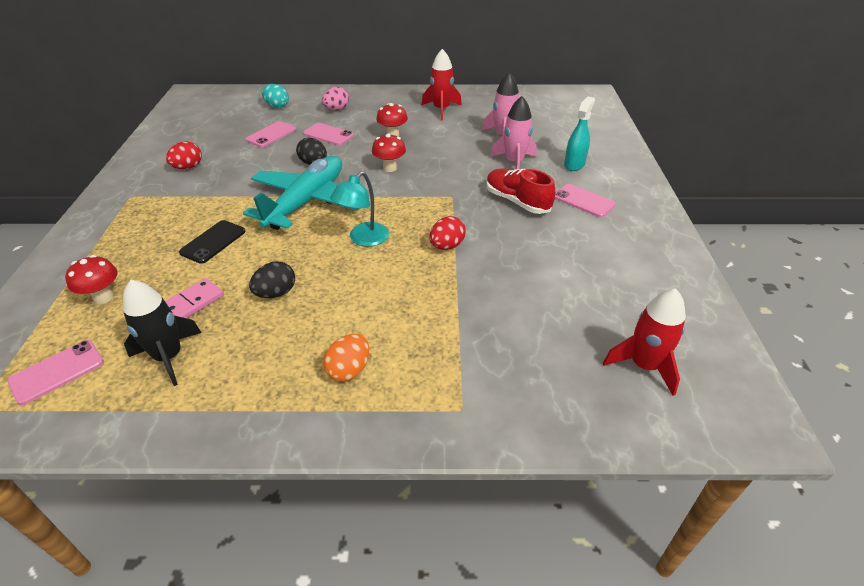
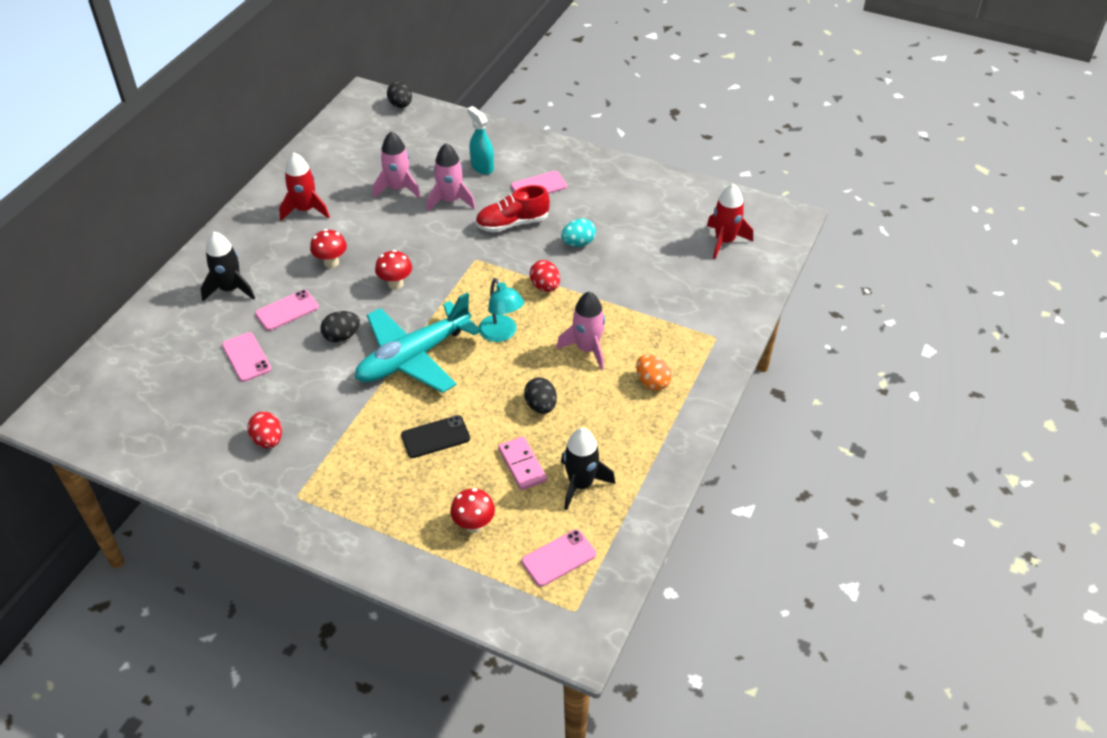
camera: 65 degrees left, 5 degrees up
(57, 372) = (558, 558): pink phone -> pink phone turned 75 degrees clockwise
(213, 242) = (435, 437): black phone -> black phone turned 75 degrees counterclockwise
(277, 106) = (173, 338): turquoise egg -> turquoise egg (578, 243)
(307, 202) = (413, 357): turquoise plane -> turquoise plane turned 90 degrees counterclockwise
(336, 109) = (230, 289): pink egg -> black rocket
(375, 301) = (587, 349): none -> pink rocket
(602, 109) = (400, 105): none -> black egg

